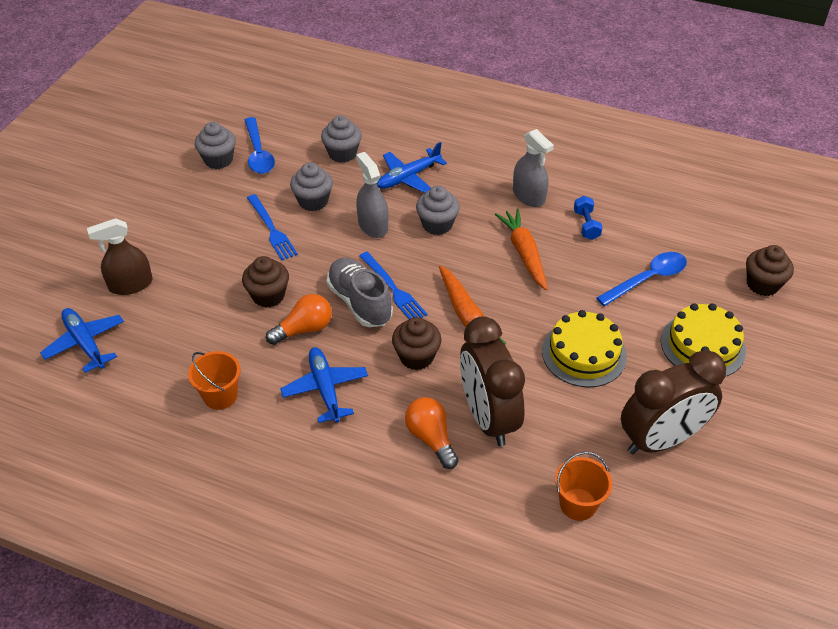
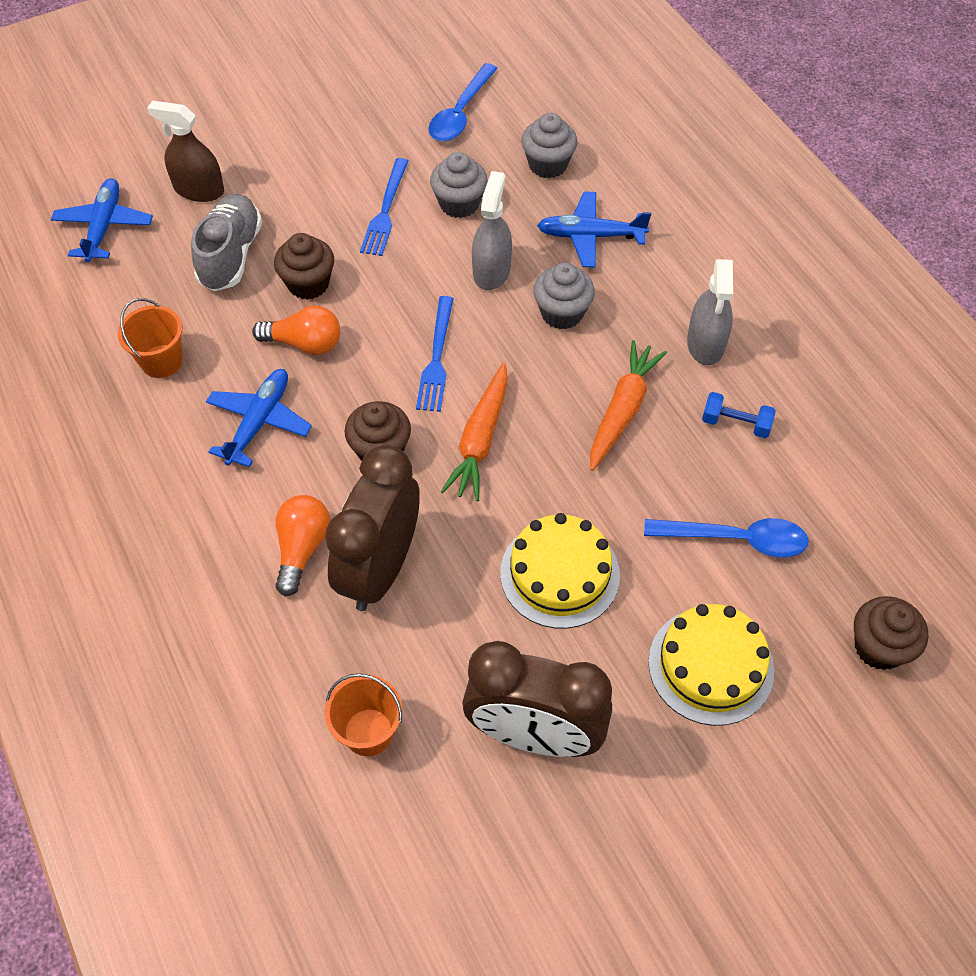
camera: 40 degrees right, 10 degrees up
(218, 160) = (413, 98): grey cupcake -> none
(360, 302) = (387, 351): grey shoe -> grey shoe (231, 255)
(586, 225) = (735, 424): blue dumbbell -> blue dumbbell turned 75 degrees clockwise

